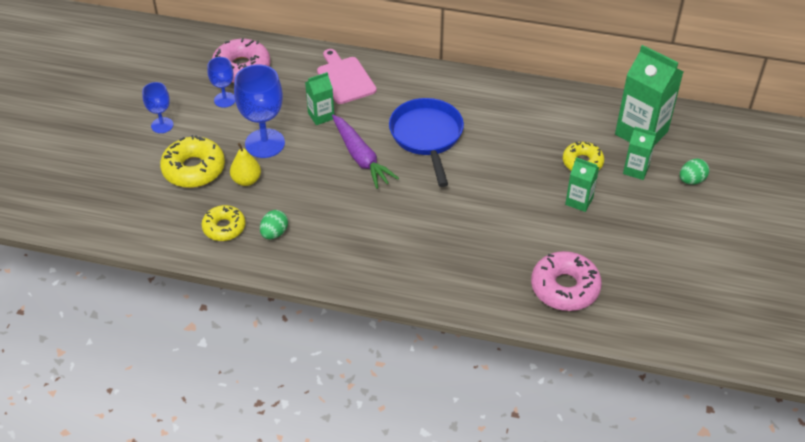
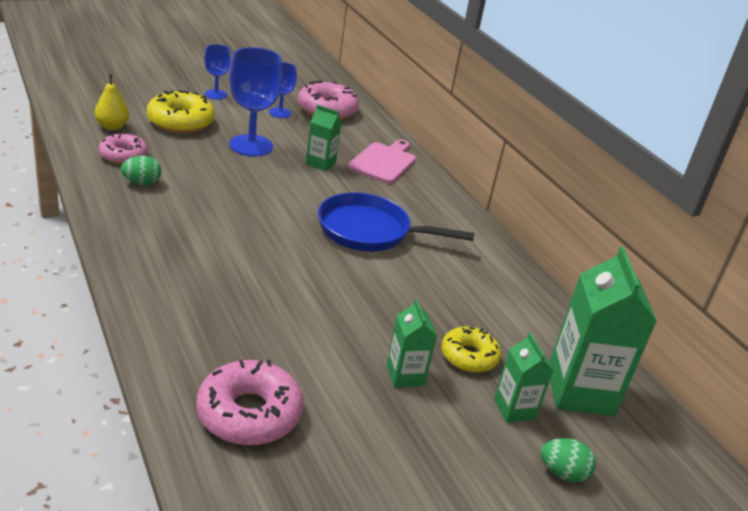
camera: 45 degrees right, 15 degrees down
(224, 227) = (123, 155): yellow donut -> pink donut
(246, 180) = (195, 150): yellow pear -> yellow pear (112, 126)
(361, 157) = (294, 200): purple carrot -> none
(427, 136) = (370, 231): blue pan -> blue pan turned 120 degrees counterclockwise

